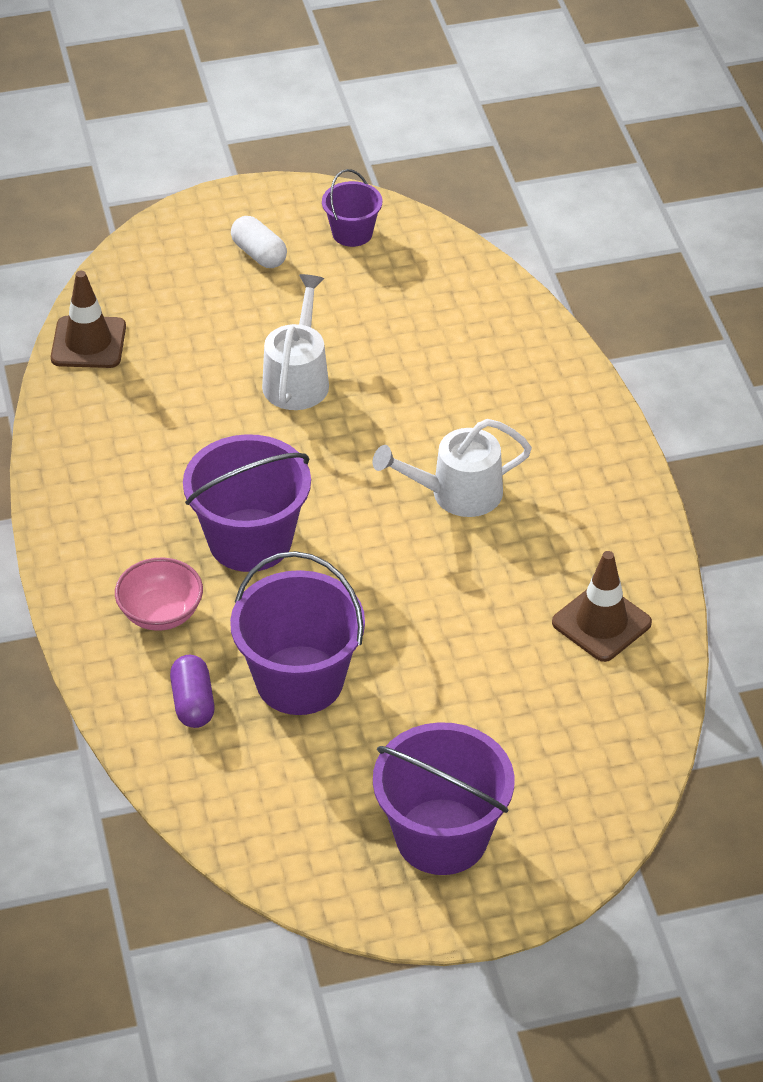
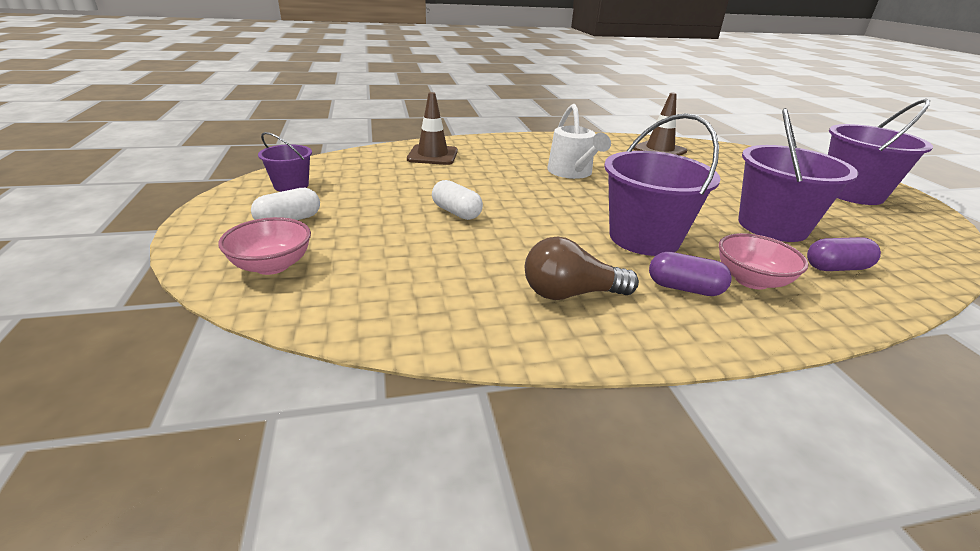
camera: 90 degrees left, 15 degrees down
(88, 343) = (374, 317): brown traffic cone -> brown traffic cone (432, 155)
(129, 466) = (571, 294): none -> brown light bulb
(142, 553) = (684, 288): none -> purple capsule
(166, 266) = (272, 265): none -> pink bowl
(297, 378) = (456, 212): white watering can -> white capsule

